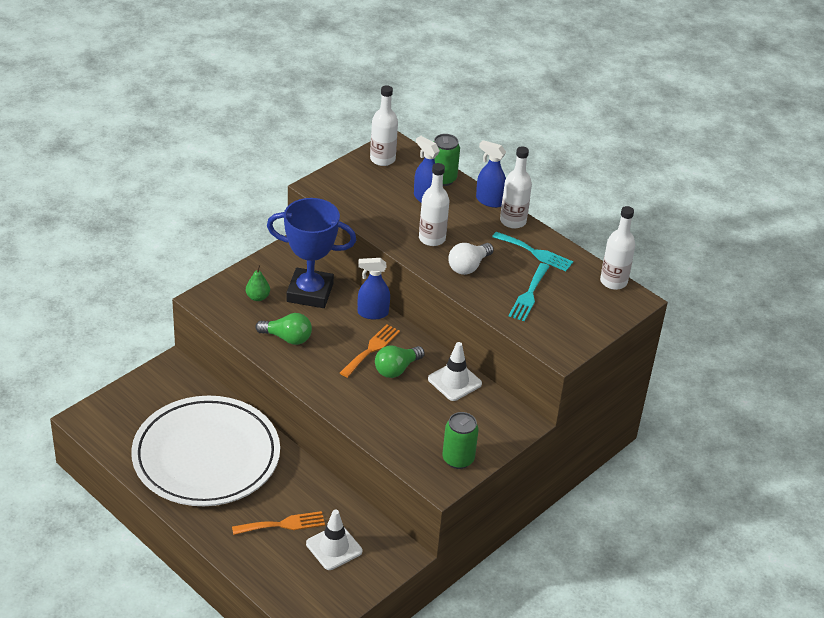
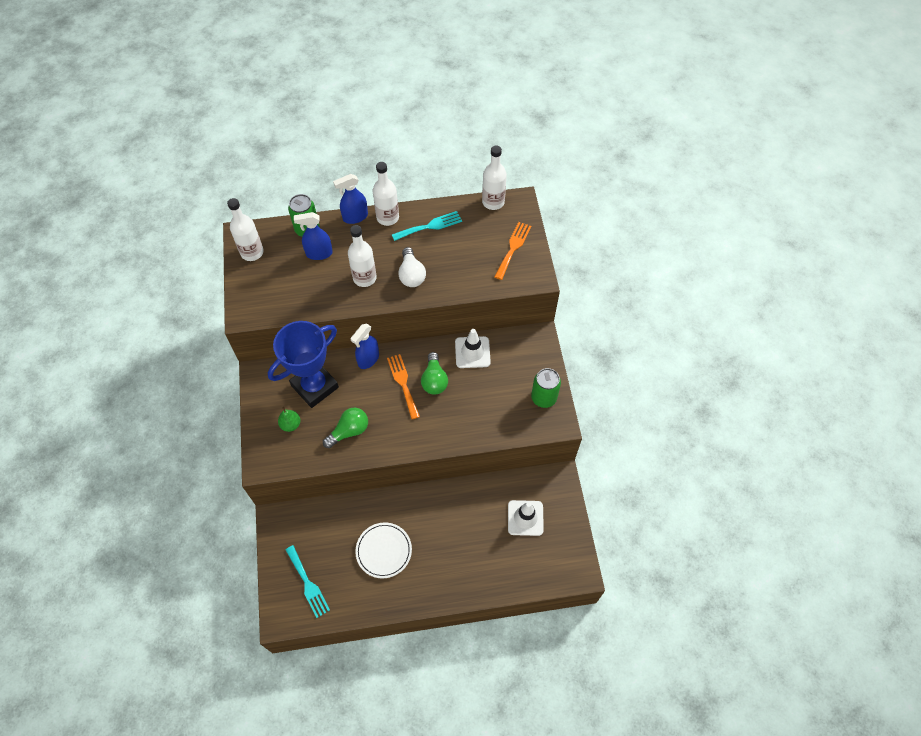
camera: 50 degrees left, 20 degrees up
(206, 456) = (384, 551): white plate -> white plate, size x0.45
(282, 524) = (483, 539): orange fork -> orange fork (513, 249)
(529, 294) = (467, 257): turquoise fork -> turquoise fork (307, 583)

